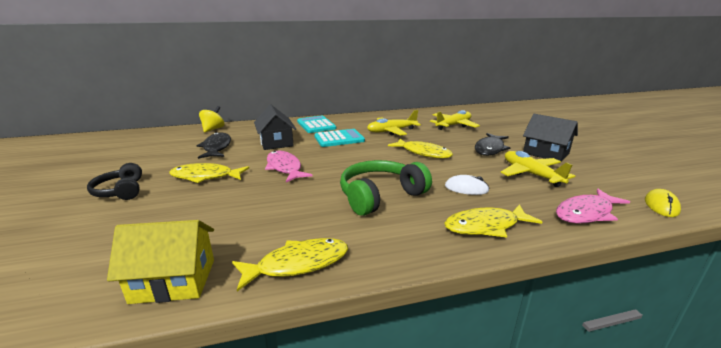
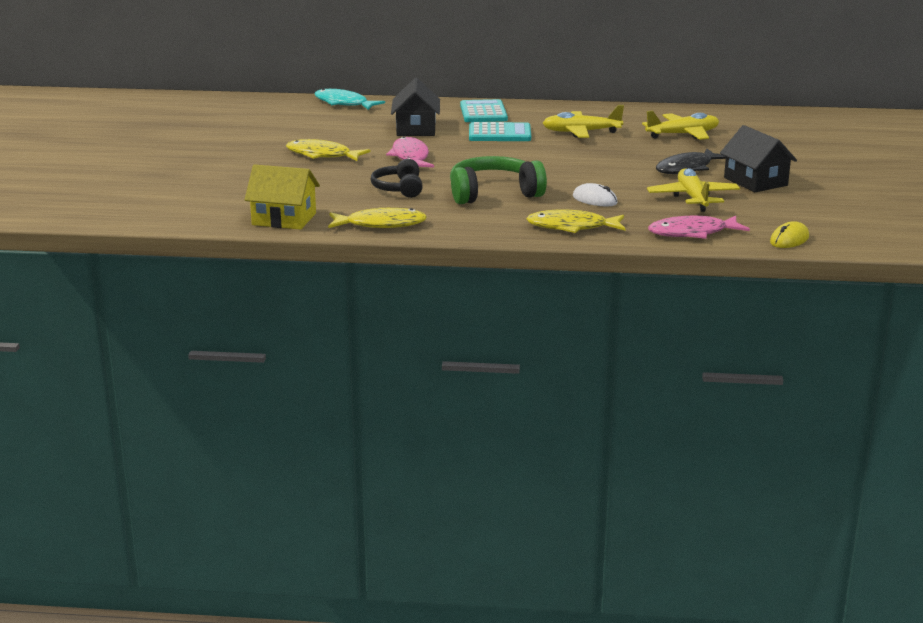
camera: 20 degrees right, 0 degrees up
(121, 191) = (238, 157): black headphones -> black headphones (399, 189)
(213, 129) = (343, 103): yellow spinning top -> turquoise fish
(216, 147) = (342, 127): black fish -> none
(423, 153) = (591, 162): yellow fish -> none

